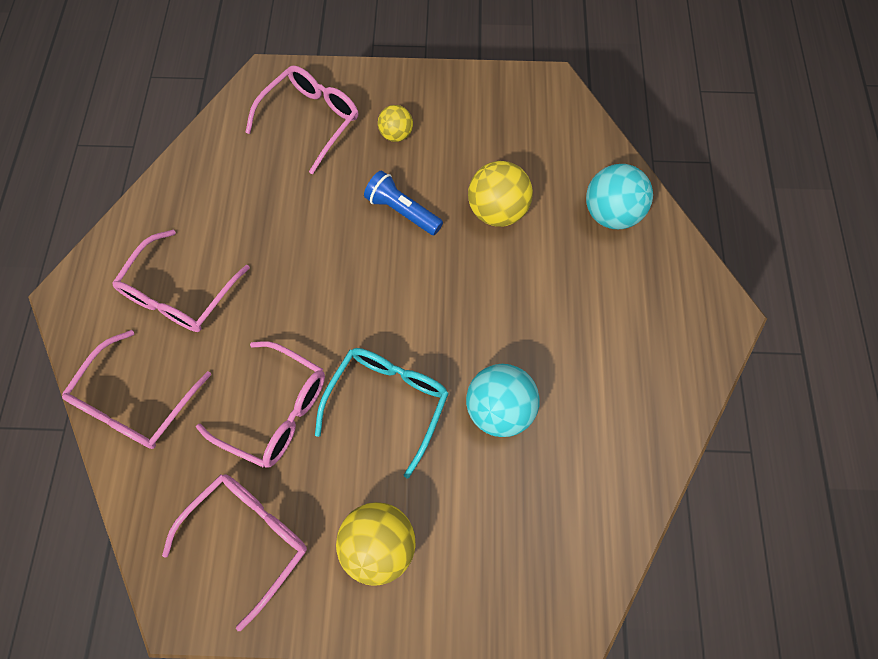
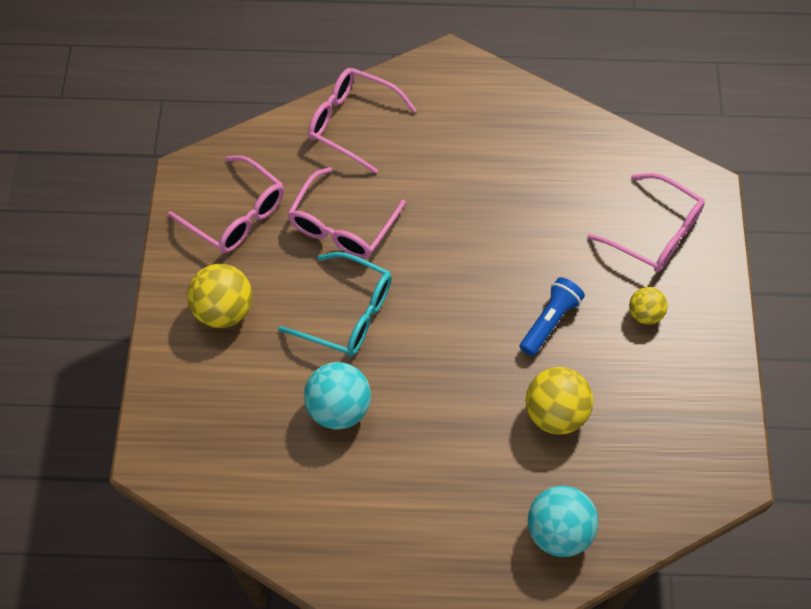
camera: 90 degrees right, 5 degrees down
(180, 293) = (453, 142): pink glasses -> none

